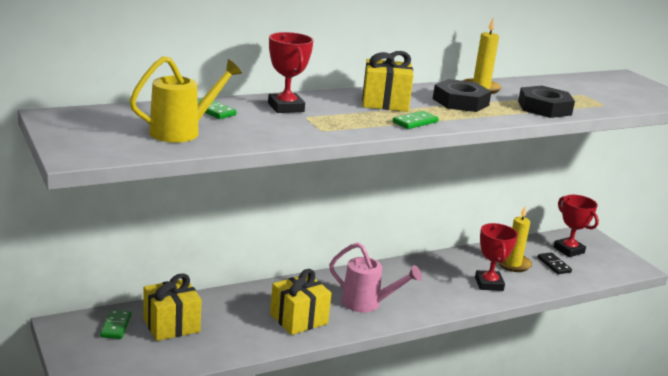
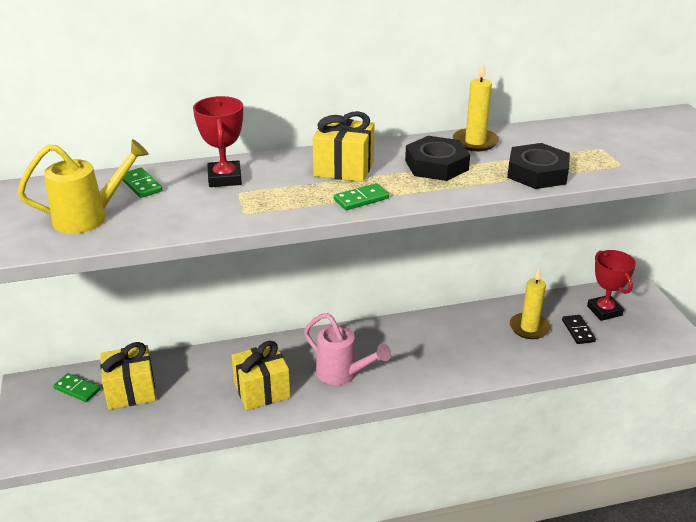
camera: 15 degrees right, 10 degrees up
(116, 326) = (77, 389): green domino -> green domino turned 75 degrees counterclockwise
(489, 284) = (490, 354): red trophy -> none

